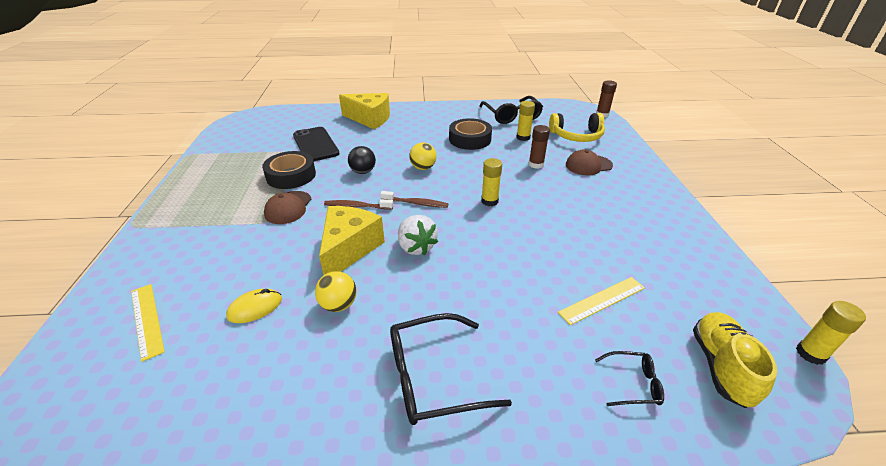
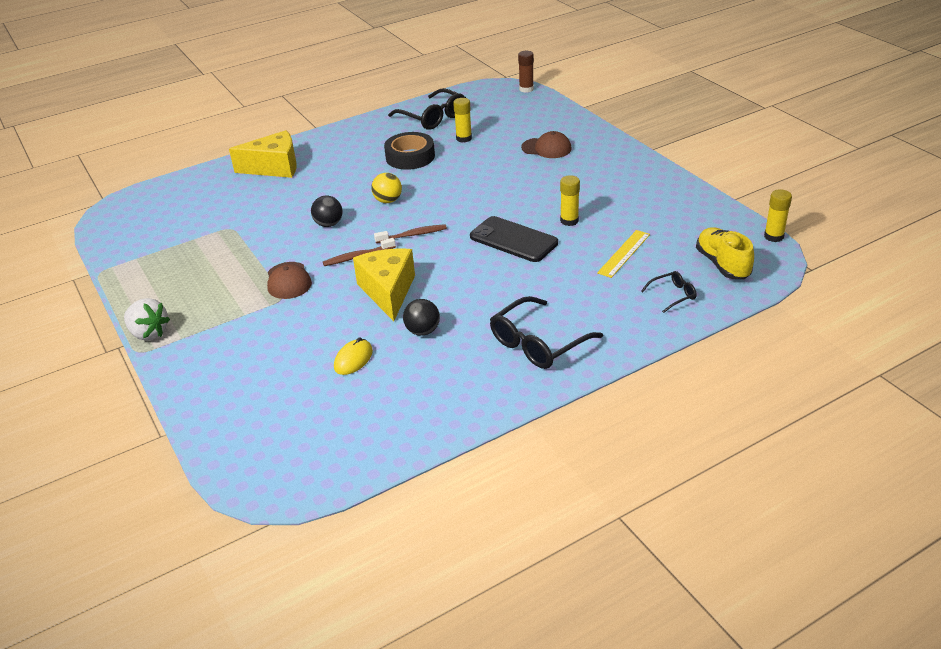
camera: 25 degrees left, 0 degrees up
(147, 319) = (267, 402): yellow ruler -> none
(291, 175) = (254, 252): black tape -> none
(315, 144) = (243, 214): black phone -> black phone (513, 240)
(339, 305) = (423, 331): yellow ball -> black ball
(416, 247) = (447, 269): white strawberry -> white strawberry (149, 333)
(489, 201) = (480, 210): yellow glue stick -> yellow glue stick (569, 221)
(536, 164) = (497, 162): brown glue stick -> none
(576, 136) = (516, 121): yellow headphones -> none
(588, 165) = (546, 148): brown cap -> brown cap turned 120 degrees counterclockwise

